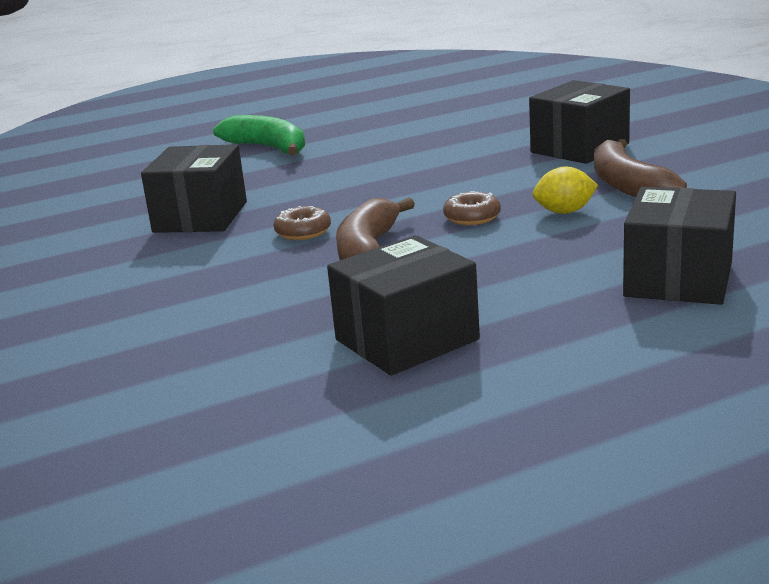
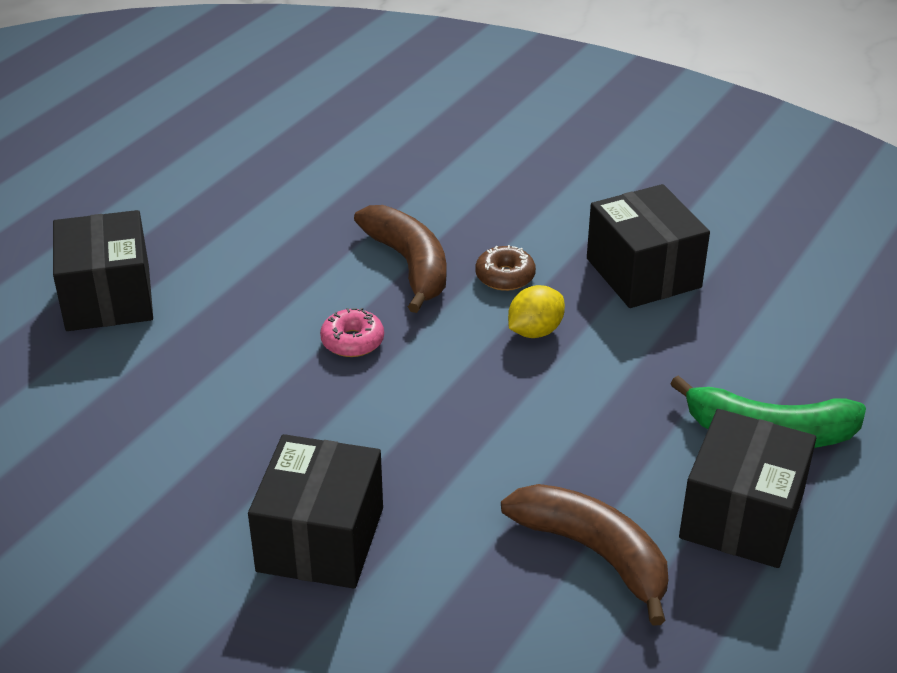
camera: 145 degrees right, 15 degrees up
(407, 340) = (290, 185): black box -> black box (741, 516)
(472, 217) = (352, 341): brown donut -> pink donut
(564, 212) = (259, 375): yellow lemon -> yellow lemon (535, 331)
(628, 185) = (211, 449): brown banana -> brown banana (594, 553)

